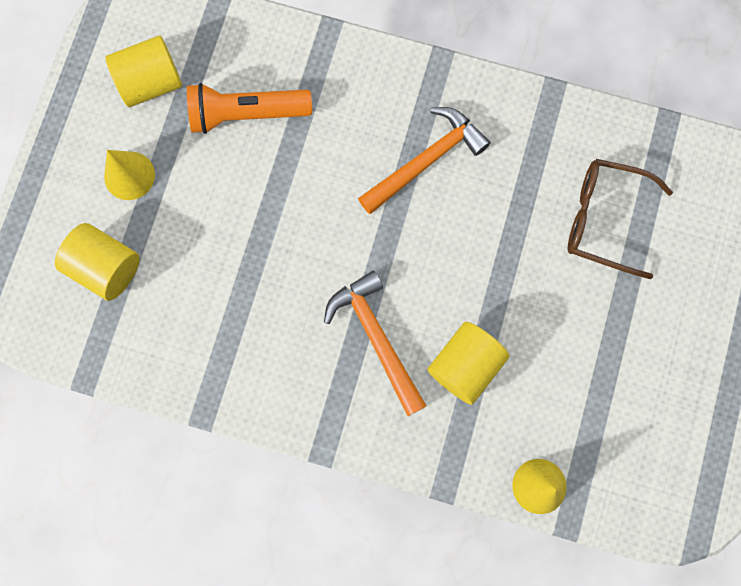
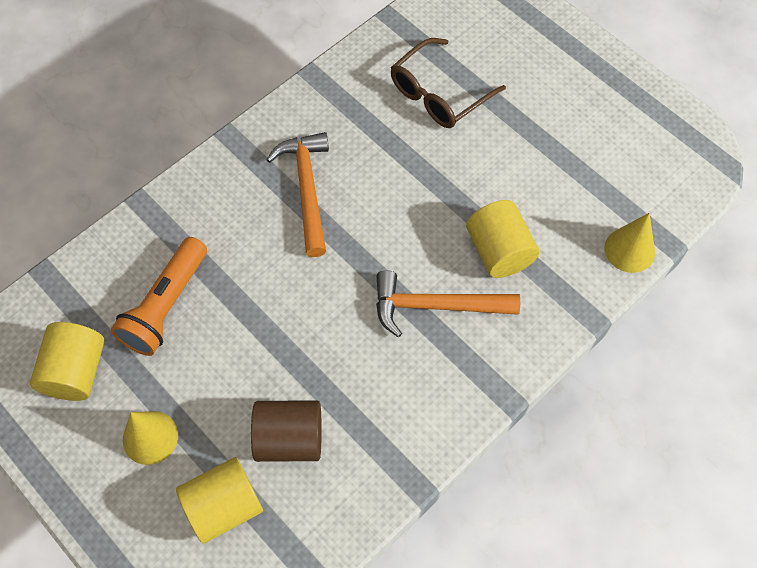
camera: 60 degrees left, 15 degrees down
(188, 285) = (289, 439): none -> brown cylinder

